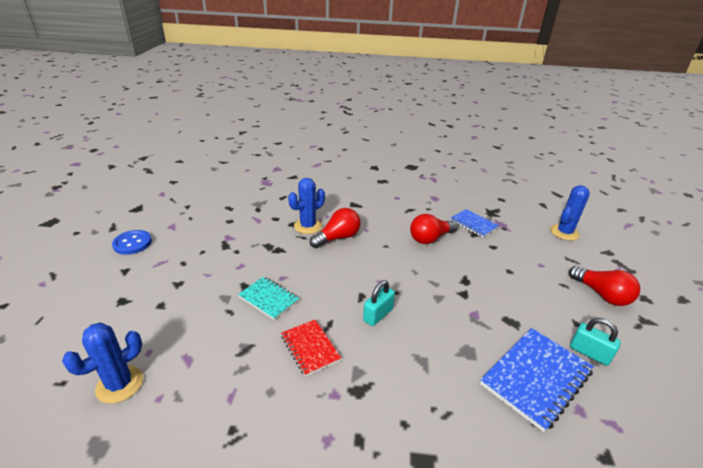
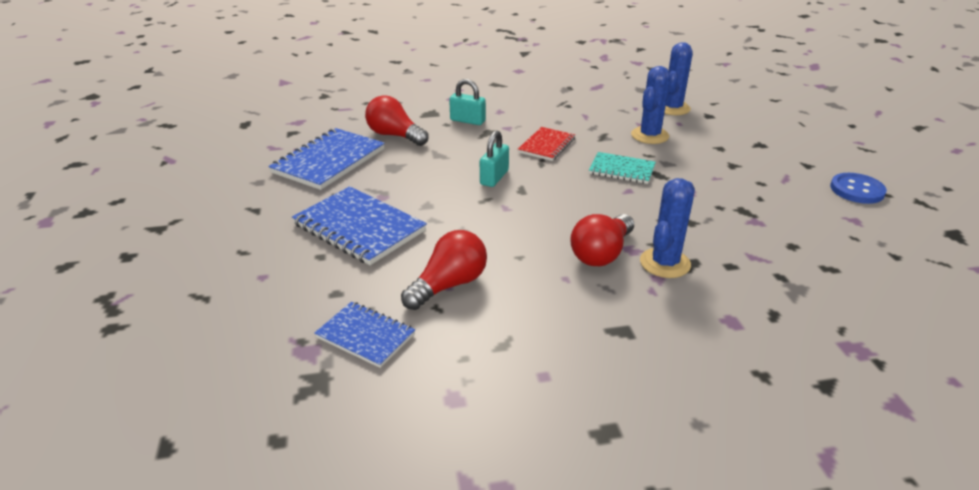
camera: 165 degrees right, 0 degrees up
(310, 348) = (546, 145): red notebook -> red notebook turned 75 degrees clockwise
(488, 287) = (359, 228): none -> blue notebook
(564, 232) = (170, 358): blue cactus -> blue cactus (649, 135)
(589, 353) = (260, 186): turquoise padlock -> turquoise padlock (467, 121)
(601, 294) = (193, 249): red light bulb -> red light bulb (395, 135)

